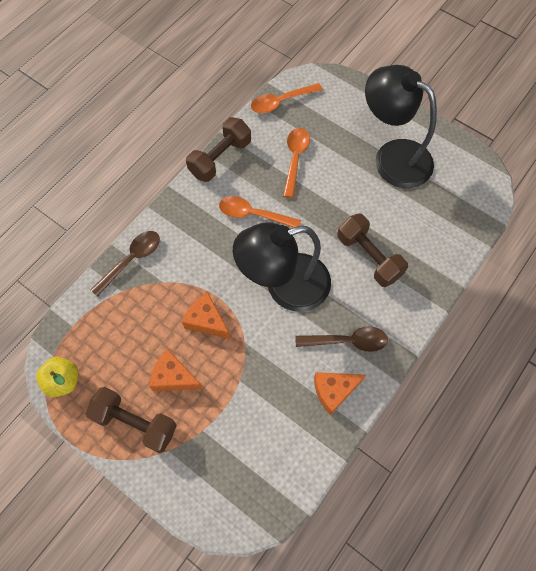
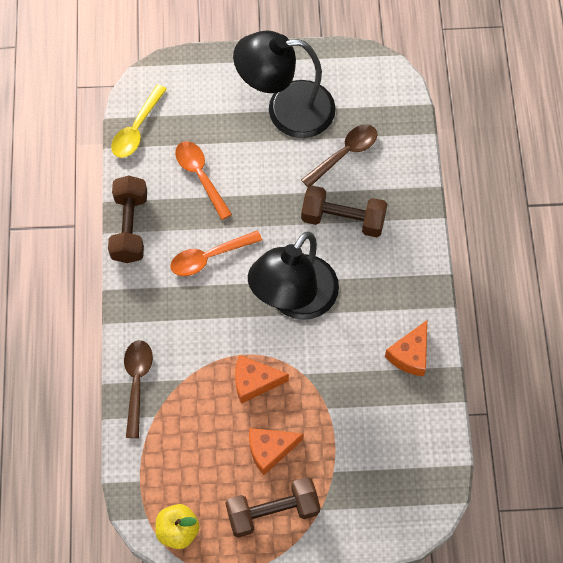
camera: 40 degrees left, 0 degrees up
(281, 102) = (137, 129): orange spoon -> yellow spoon
(347, 341) = (386, 305): brown spoon -> brown spoon (344, 154)

